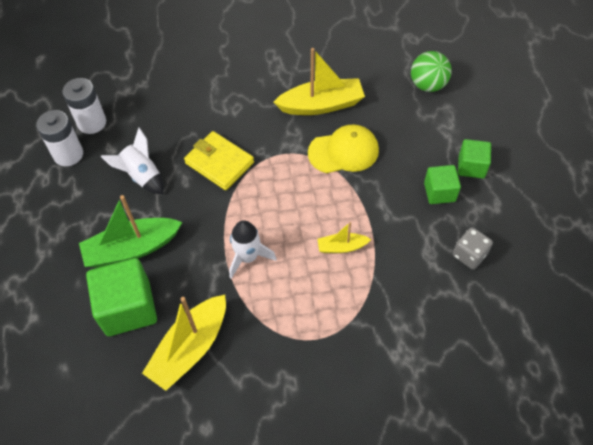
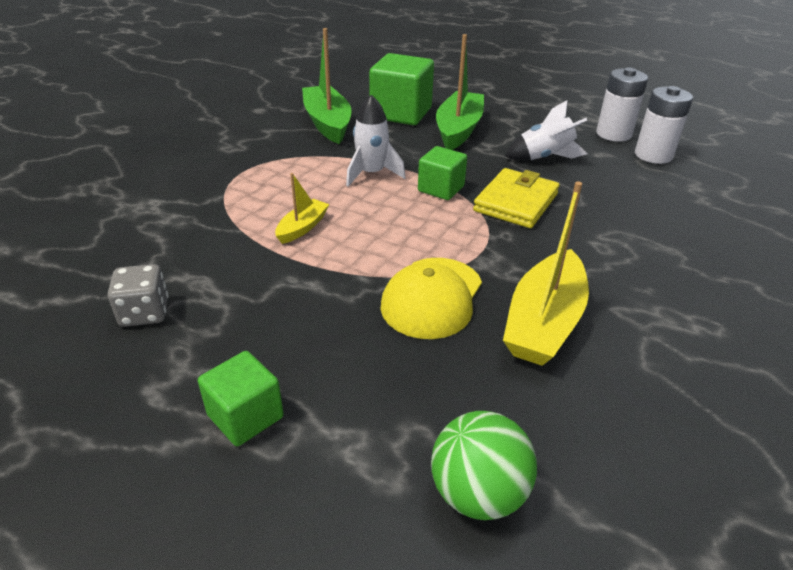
camera: 125 degrees right, 20 degrees down
(190, 348) = (327, 123): yellow boat -> green boat
(219, 163) = (516, 202): yellow wallet -> yellow wallet turned 45 degrees counterclockwise
(439, 192) = (256, 347): green cube -> green cube (441, 189)

